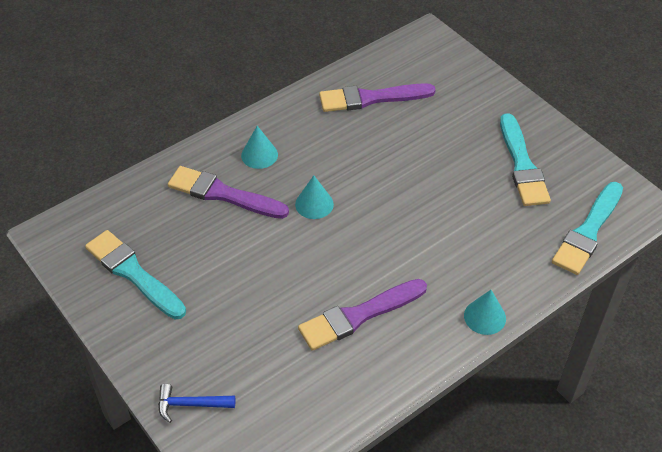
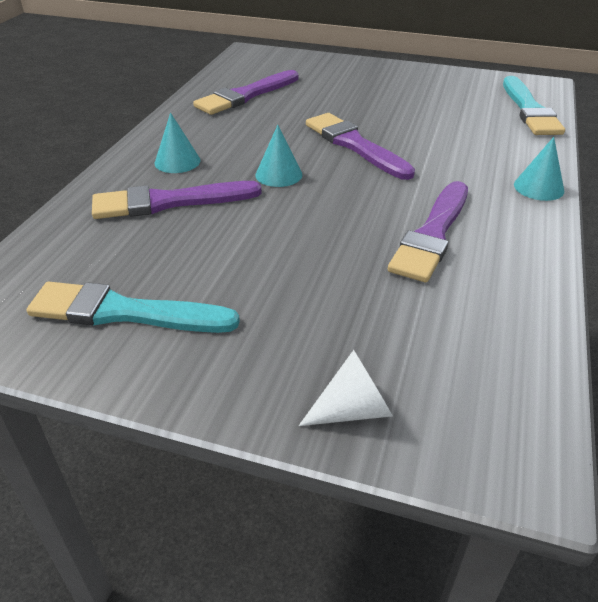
camera: 35 degrees left, 10 degrees down
(191, 404) = (353, 409): blue hammer -> white cone
(397, 200) = (354, 145): none -> purple brush
(522, 165) = (425, 93): turquoise brush -> none

